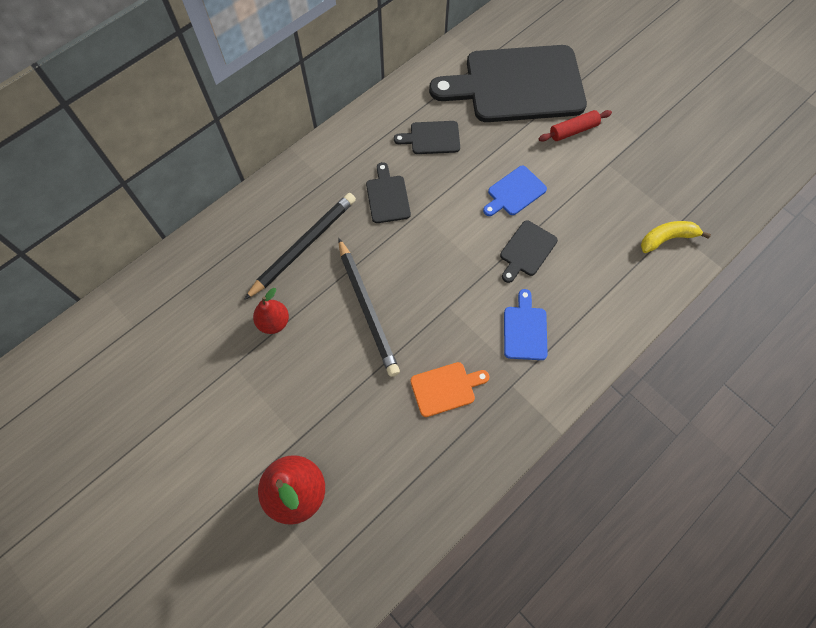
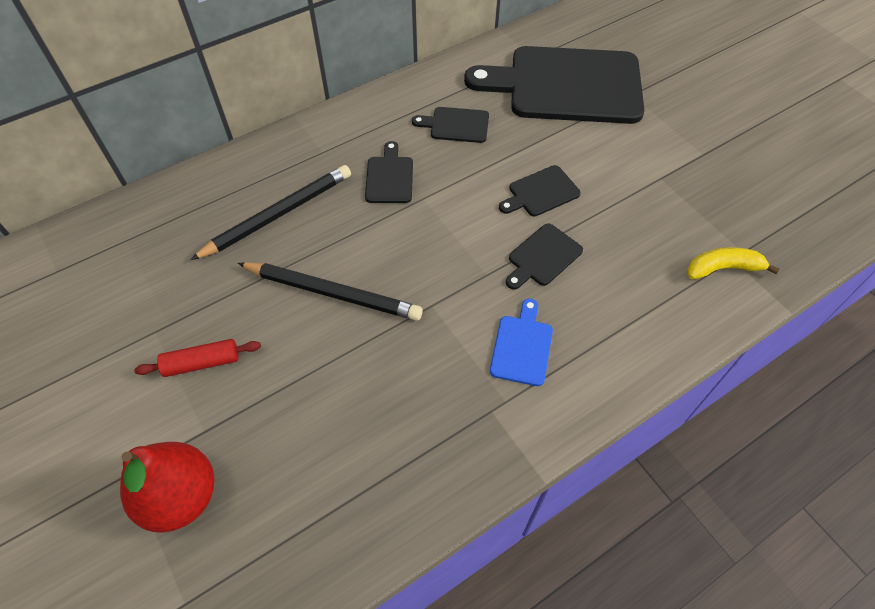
camera: 10 degrees right, 10 degrees down
(274, 322) = (218, 291): red pear -> none
(367, 309) = (333, 293): black pencil -> black pencil turned 60 degrees counterclockwise
(445, 388) = (405, 400): orange cutting board -> none
(514, 192) = (541, 192): blue cutting board -> black cutting board
(573, 130) = (624, 138): red rolling pin -> red rolling pin (202, 363)

